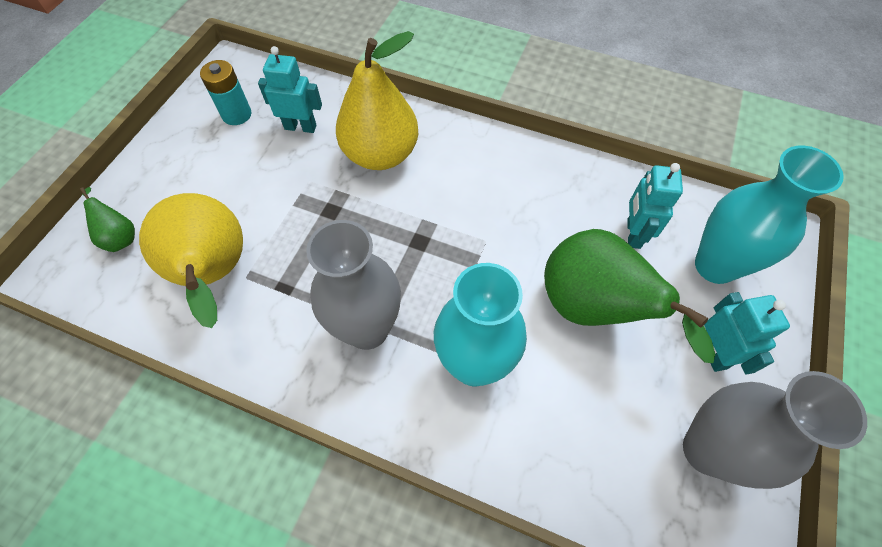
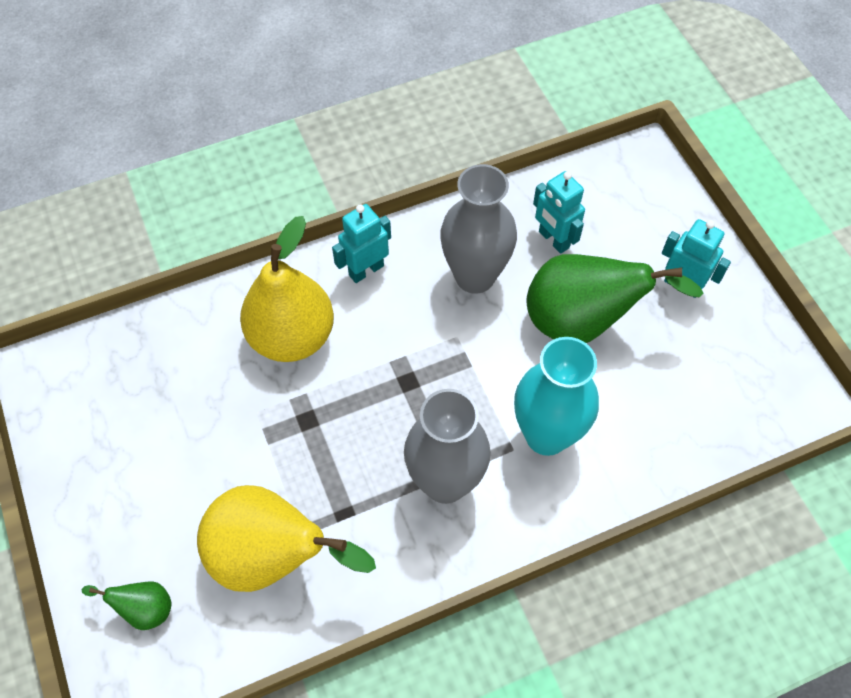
camera: 45 degrees left, 0 degrees up
(237, 114) = (110, 411): turquoise battery -> none
(300, 127) = (188, 372): turquoise robot -> turquoise robot (366, 270)
(707, 450) = (736, 355): grey vase -> grey vase (475, 276)
(715, 266) = (628, 219): turquoise vase -> none

